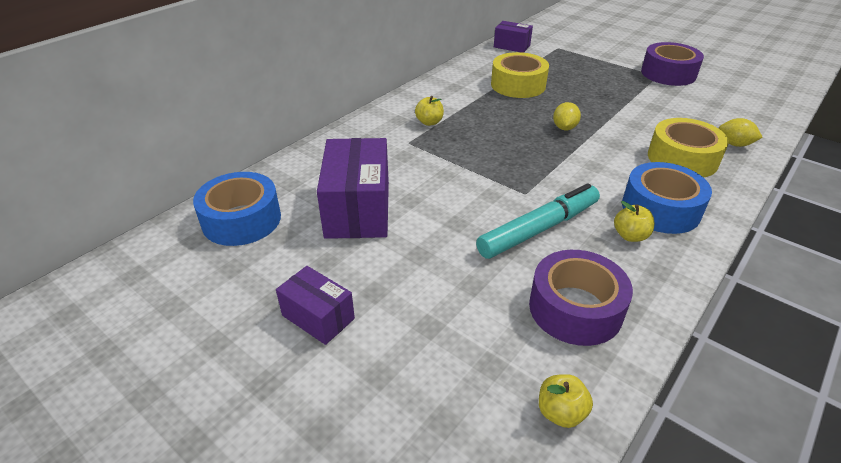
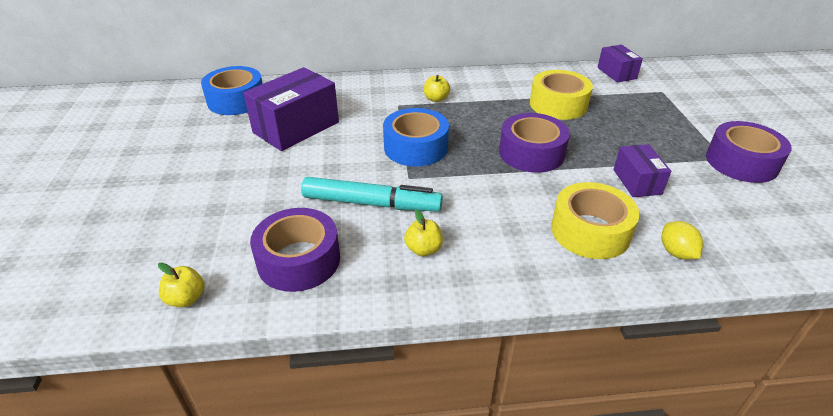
camera: 45 degrees right, 0 degrees up
(318, 317) = (182, 168): purple box -> purple box (637, 182)
(564, 128) = (531, 153): yellow lemon -> purple tape
(660, 209) = (486, 250): blue tape -> blue tape (416, 147)

